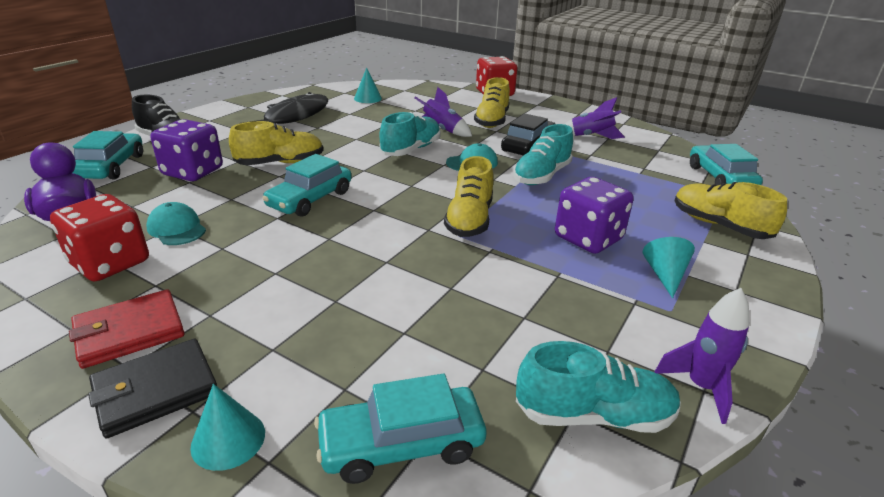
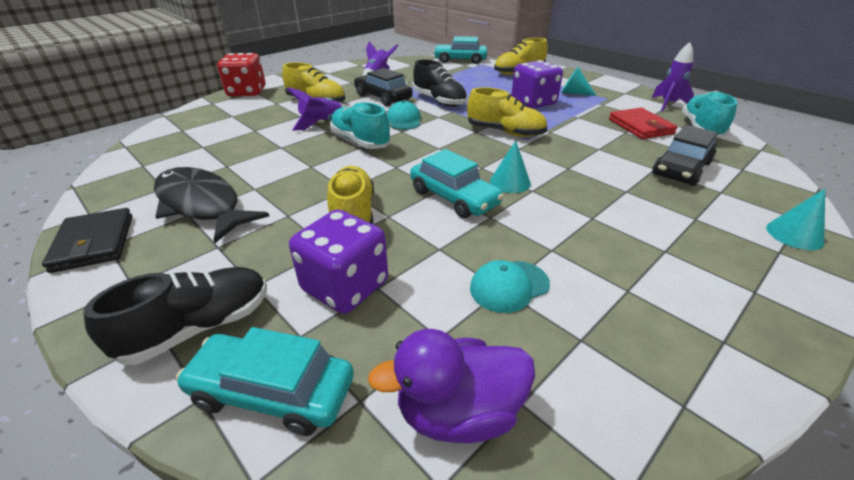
camera: 75 degrees left, 5 degrees up
(110, 263) = (591, 334): red dice -> none
(129, 332) = (709, 298): red wallet -> red wallet (640, 126)
(155, 390) = (772, 272): black wallet -> black wallet (94, 243)
(367, 98) = (185, 152): turquoise cone -> turquoise cone (510, 182)
(401, 444) = (755, 177): turquoise car -> none
(409, 358) = (681, 169): none -> black car
(541, 176) = (439, 101): turquoise shoe -> black shoe

